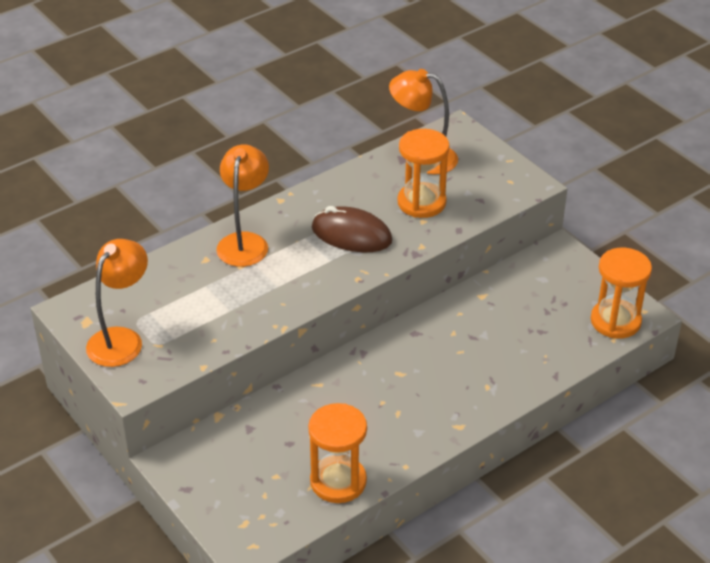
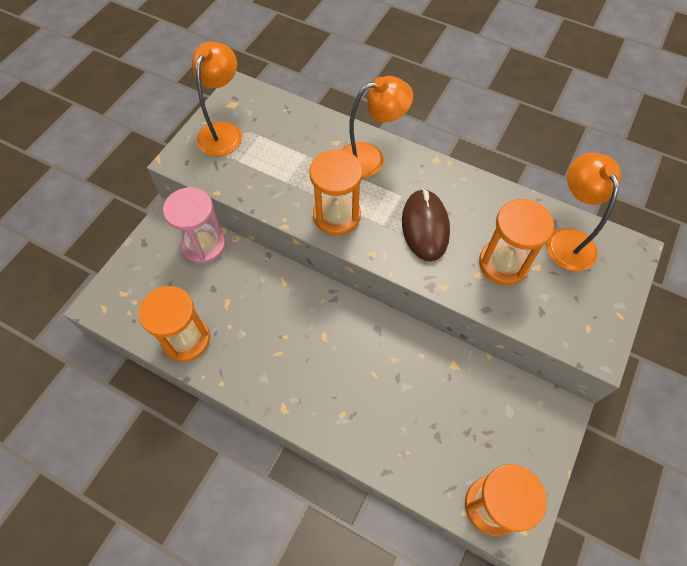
camera: 65 degrees right, 20 degrees up
(121, 339) = (223, 131): orange lamp -> orange lamp turned 75 degrees counterclockwise
(227, 436) = (204, 245): none -> pink hourglass
(297, 288) = (337, 216): none -> orange hourglass

